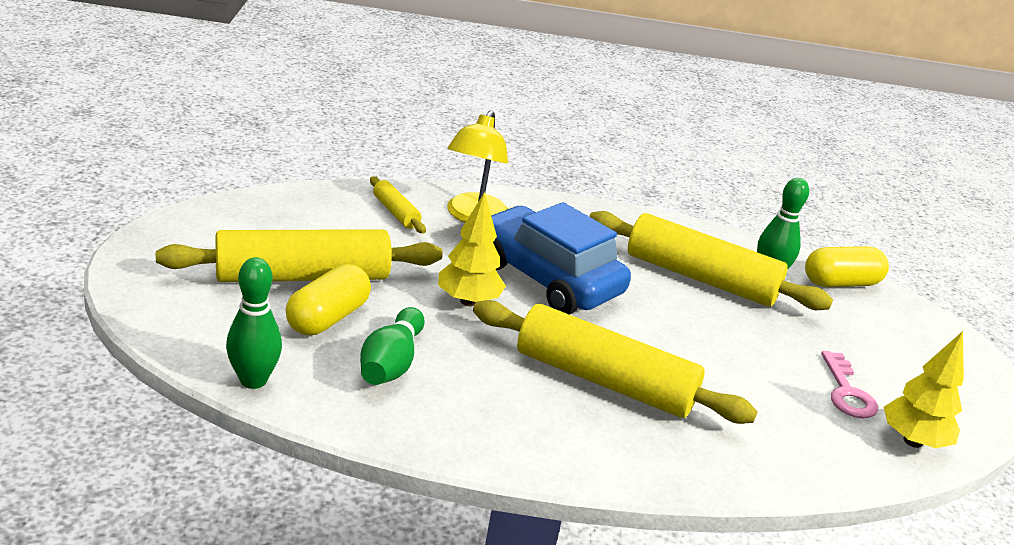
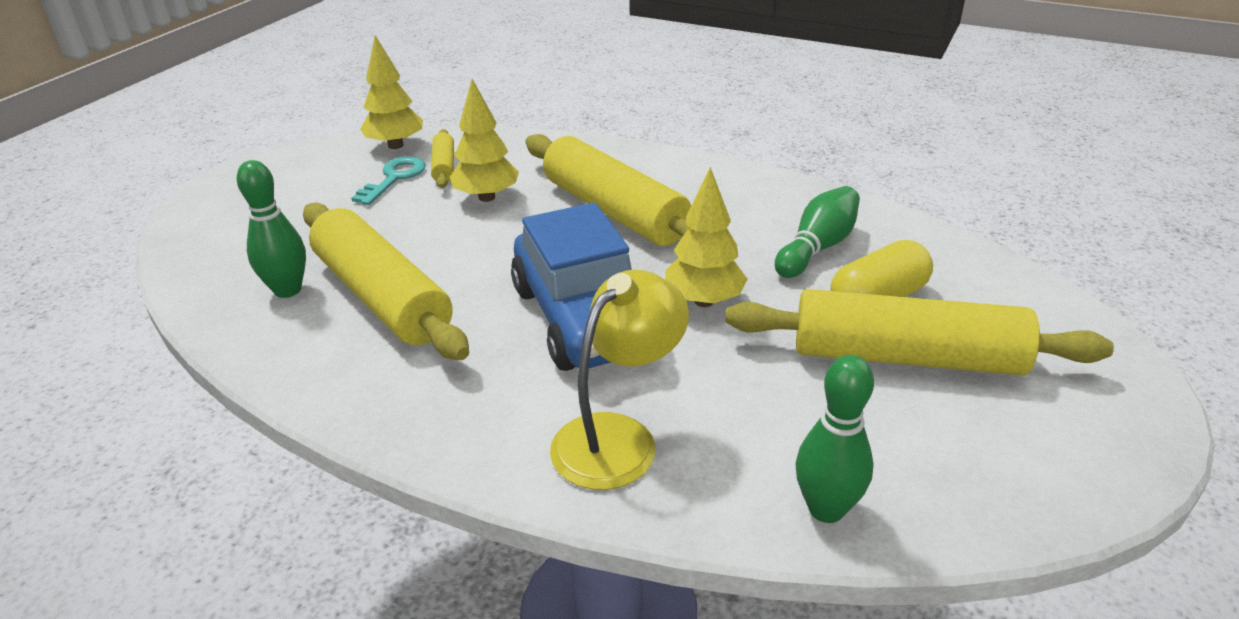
camera: 150 degrees left, 5 degrees up
(253, 380) = (956, 248): green bowling pin -> green bowling pin (826, 509)
(396, 212) = (745, 462): yellow rolling pin -> yellow rolling pin (444, 166)
(736, 380) = (486, 197): none -> yellow tree
(840, 283) = (211, 271): yellow capsule -> none
(847, 392) = (394, 178): pink key -> turquoise key

